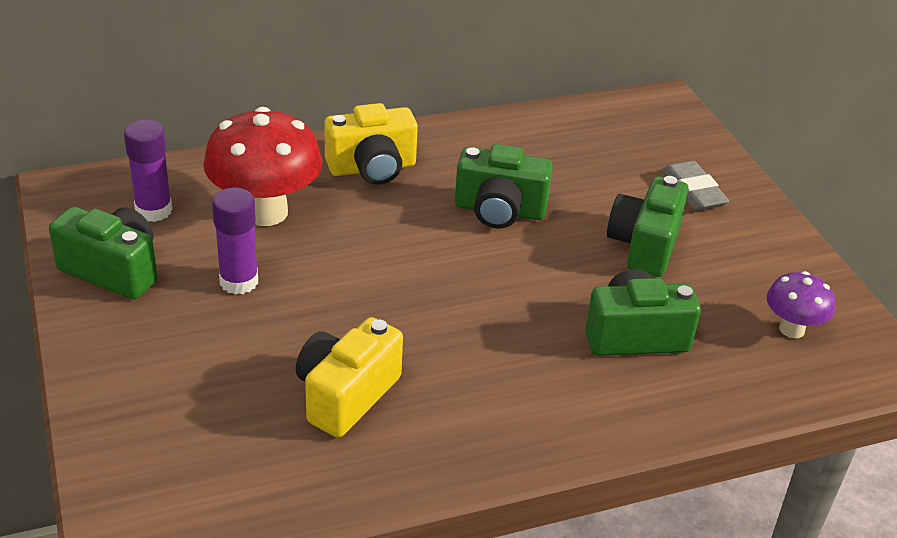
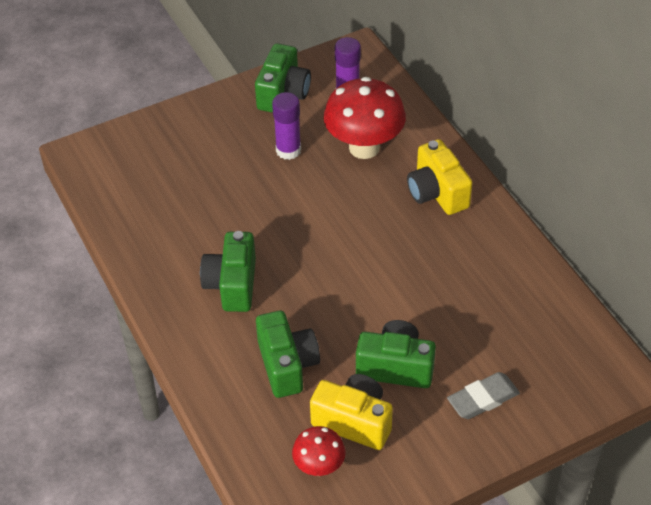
camera: 85 degrees right, 10 degrees up
(346, 395) = (197, 220): yellow camera -> yellow camera (354, 421)
(499, 210) = (410, 273): green camera -> green camera (232, 284)
(791, 329) = (319, 467): purple mushroom -> red mushroom

